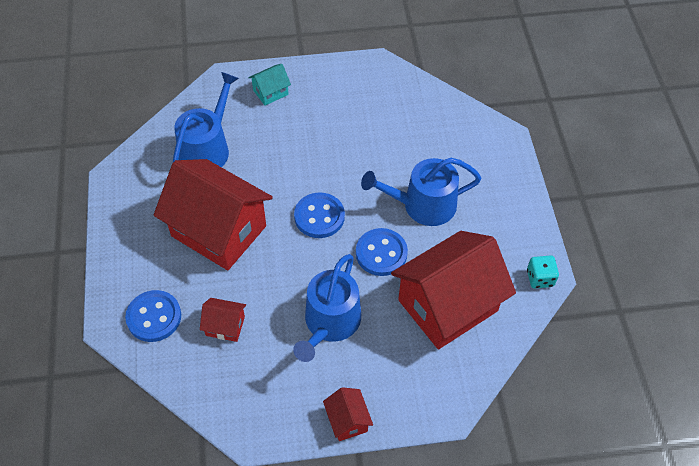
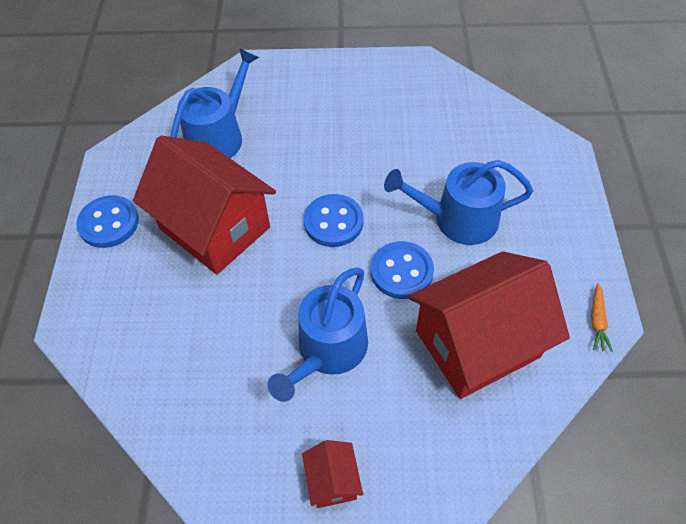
camera: 10 degrees right, 0 degrees up
(154, 317) = (120, 321): blue button -> blue button (109, 223)
(225, 326) = (201, 341): red house -> none
(270, 92) = (299, 83): turquoise house -> none
(540, 278) = (597, 321): turquoise dice -> orange carrot

